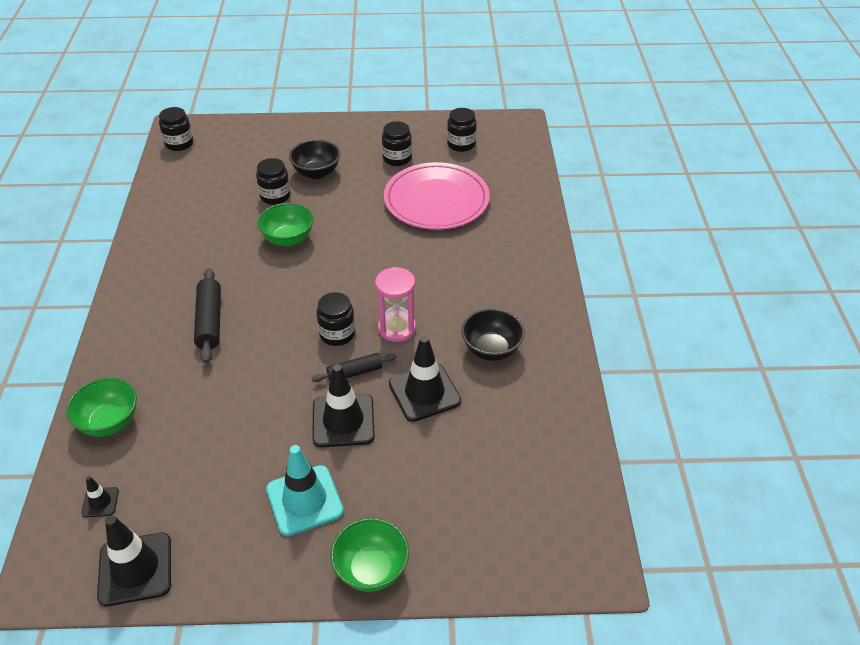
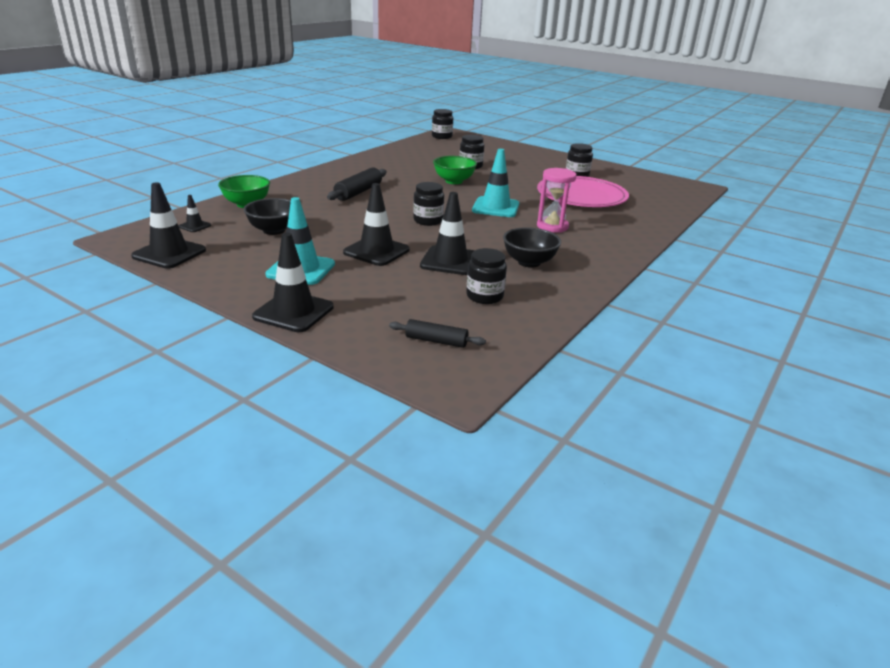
camera: 35 degrees right, 15 degrees down
(316, 173) = (511, 166): black bowl -> black bowl (274, 230)
(354, 372) = (415, 237): black rolling pin -> black rolling pin (436, 341)
(371, 569) = (293, 312): green bowl -> black traffic cone
(377, 269) = (495, 207): none -> turquoise traffic cone
(397, 328) = (472, 232): pink hourglass -> pink hourglass (552, 226)
(461, 144) = (635, 182): black jar -> black jar (484, 296)

